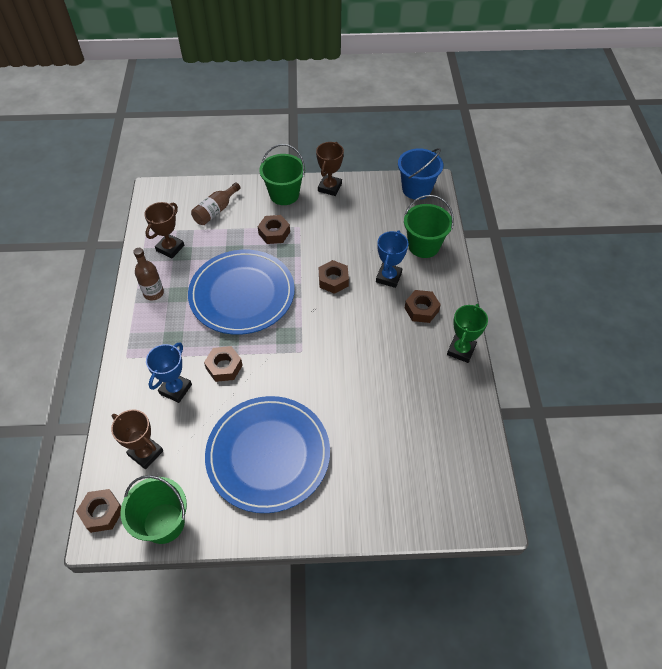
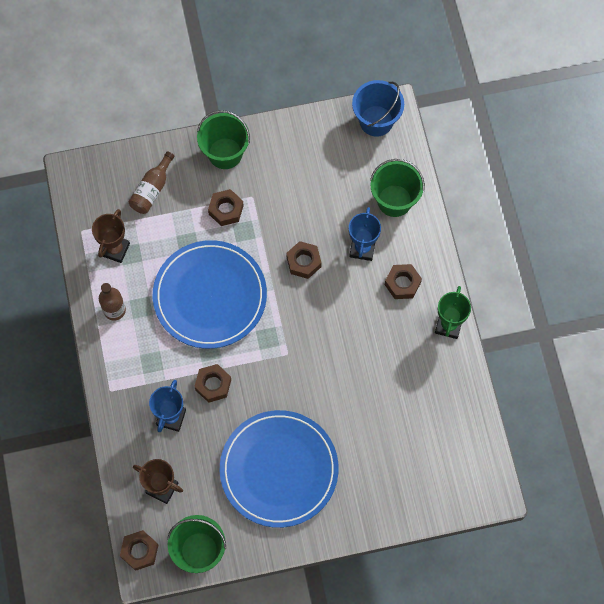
camera: 10 degrees left, 15 degrees up
(330, 187) = (276, 134): brown trophy -> none

